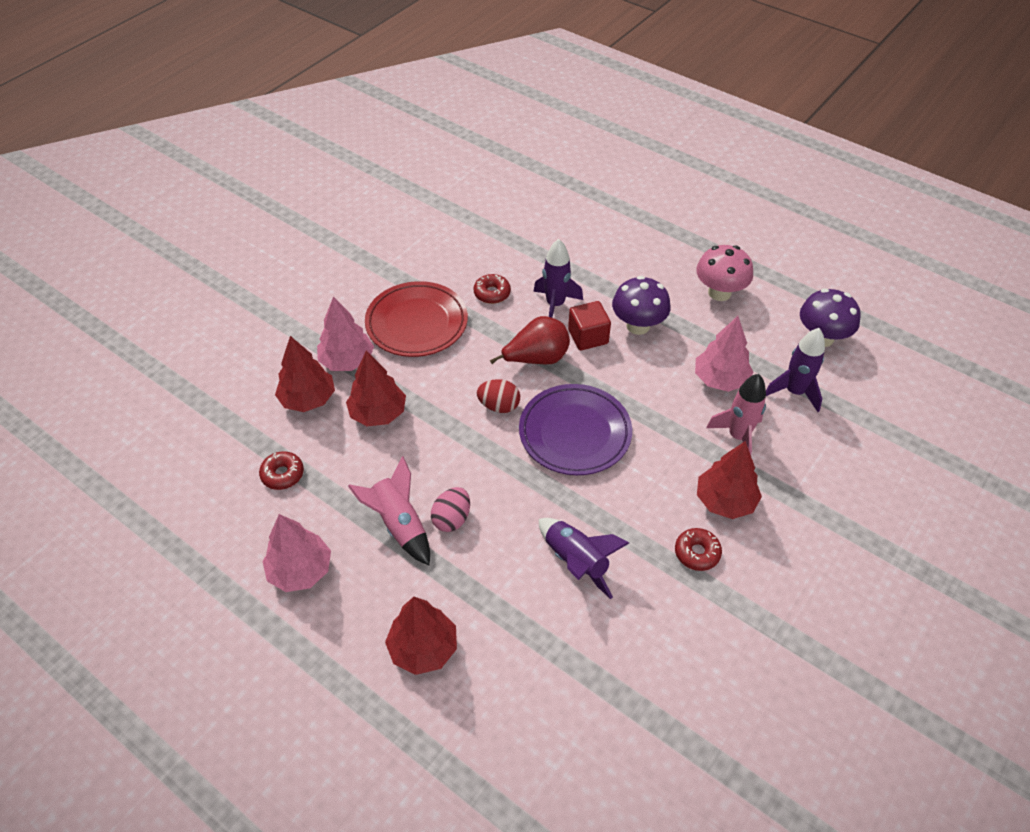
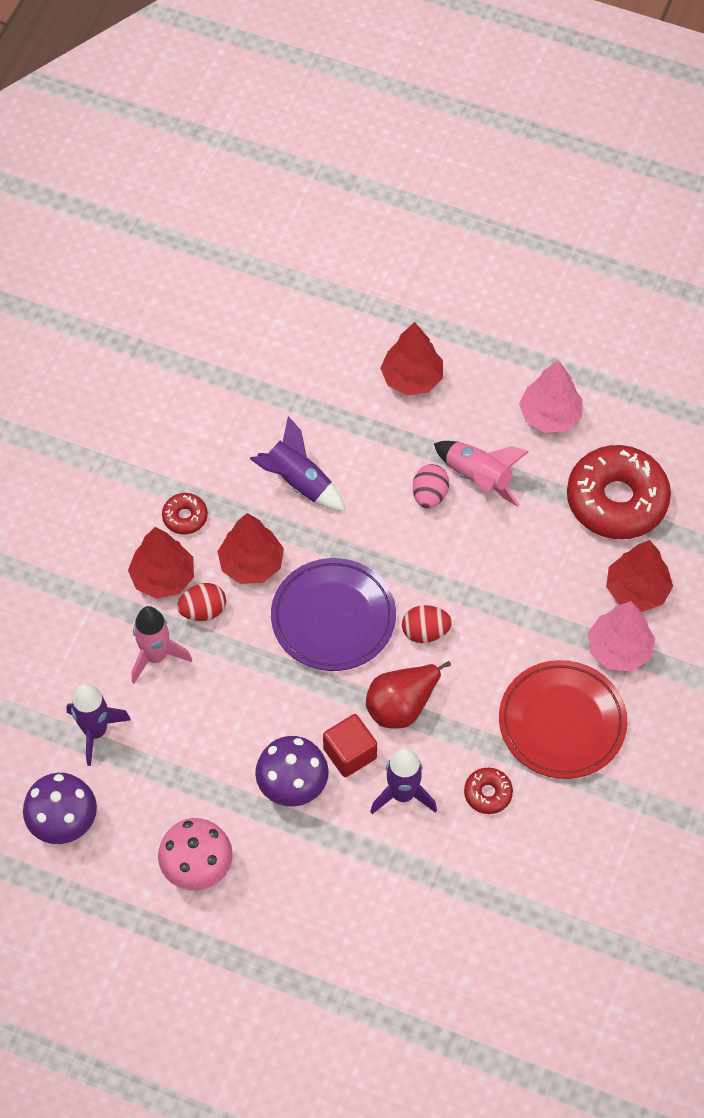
camera: 165 degrees right, 10 degrees up
(282, 474) = (616, 500): red donut -> red donut, size x2.27
(378, 413) = (553, 591): red tree -> red tree (251, 564)
(690, 464) = (203, 610): none -> red egg
(720, 379) = (182, 728): pink tree -> none

